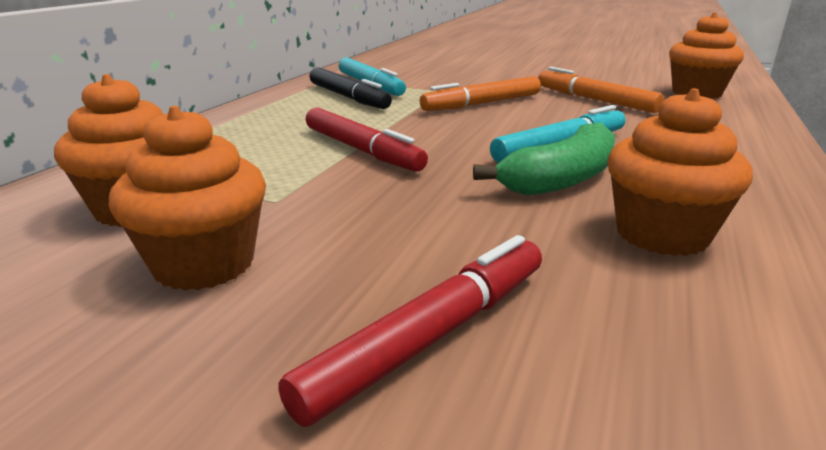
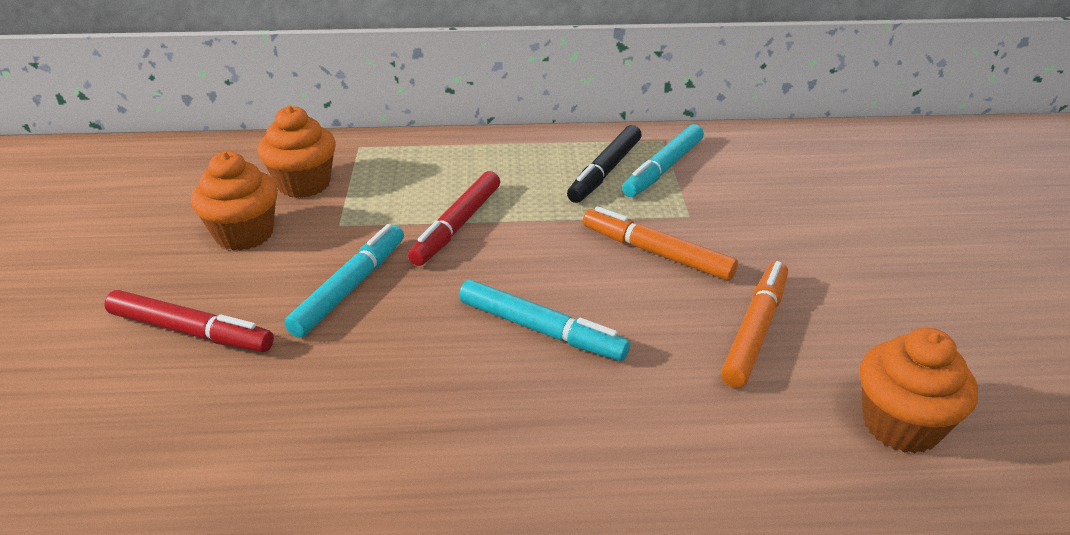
camera: 65 degrees right, 10 degrees up
(423, 210) = (350, 287): none -> turquoise marker
(561, 179) = (450, 343): green banana -> none
(661, 234) = (356, 411): orange cupcake -> none

